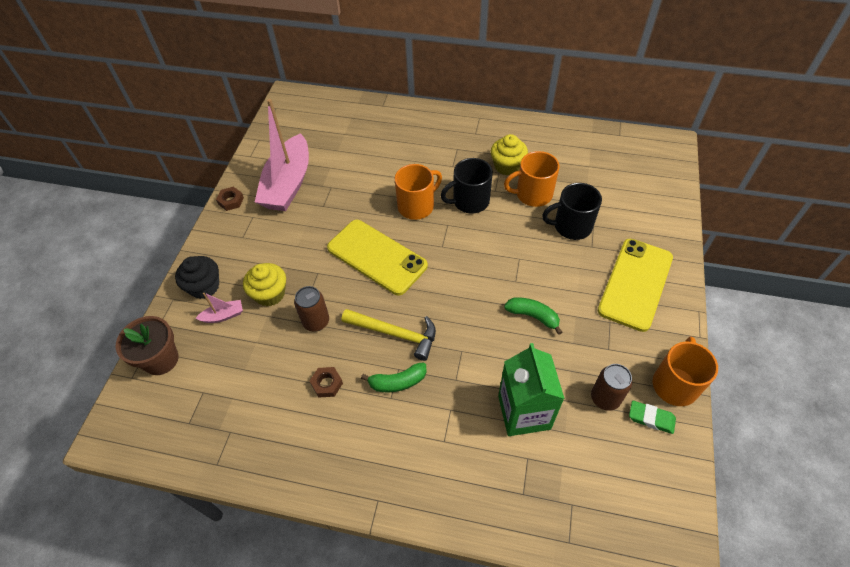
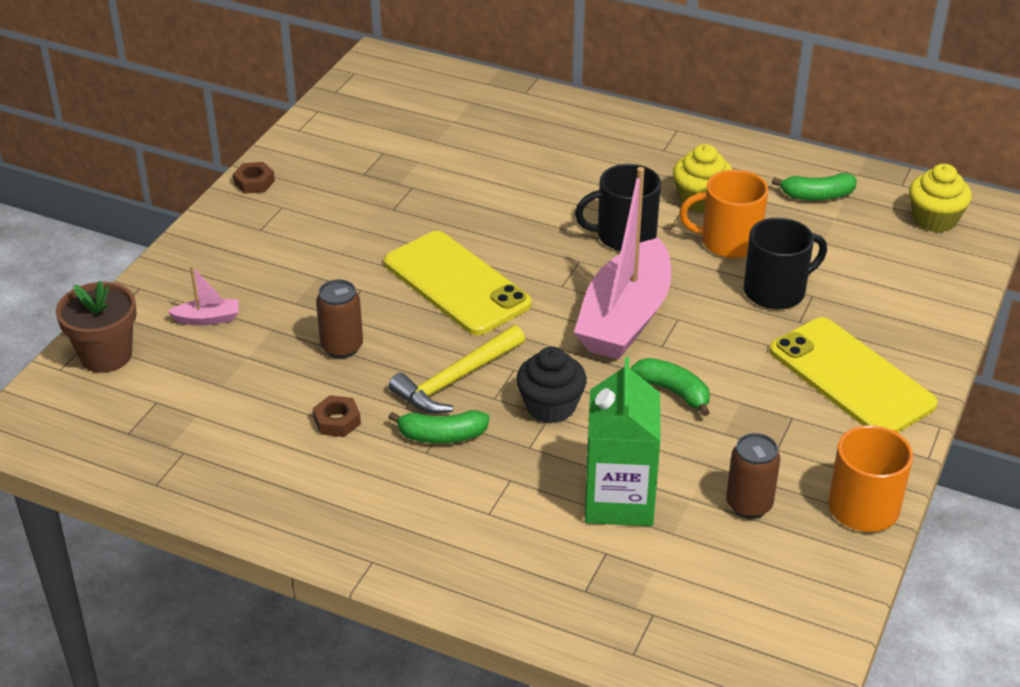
camera: 10 degrees right, 15 degrees down
(204, 286) = (189, 280): black cupcake -> black cupcake (550, 406)
(270, 294) = (283, 304): yellow cupcake -> yellow cupcake (934, 219)
(288, 184) = (347, 174): pink boat -> pink boat (625, 318)
(395, 334) = (456, 380): yellow hammer -> yellow hammer turned 105 degrees clockwise
(416, 206) = (538, 230): orange mug -> none
(571, 226) = (776, 291): black mug -> black mug turned 150 degrees clockwise
(574, 151) = (817, 196): none -> green banana
(635, 284) = (851, 377): yellow phone -> yellow phone turned 75 degrees counterclockwise
(651, 418) = (811, 539): green eraser -> none

